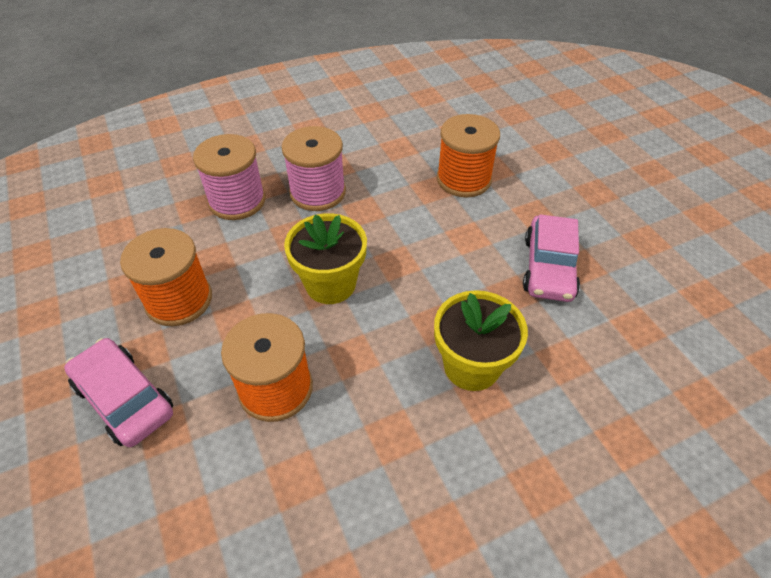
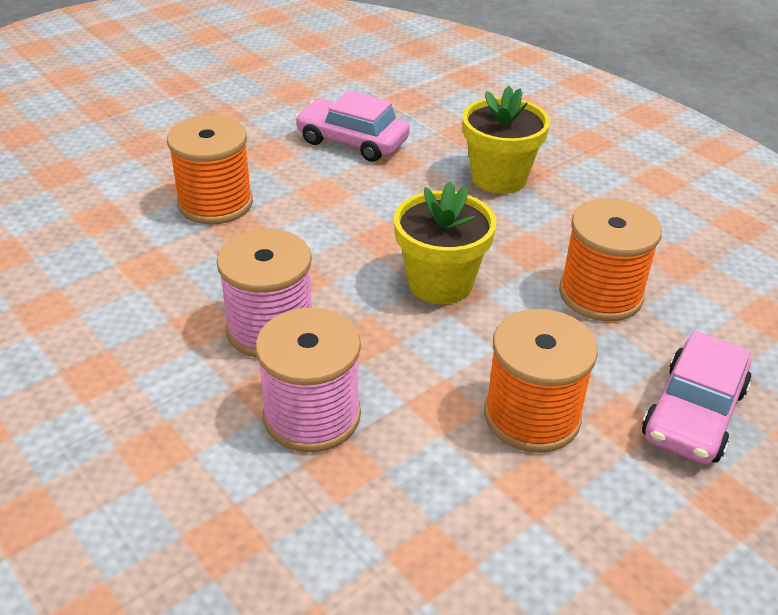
camera: 105 degrees left, 10 degrees down
(549, 267) = (352, 141): pink car -> pink car turned 150 degrees counterclockwise

